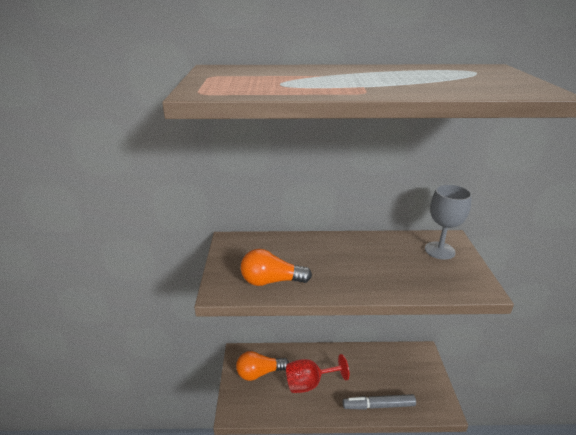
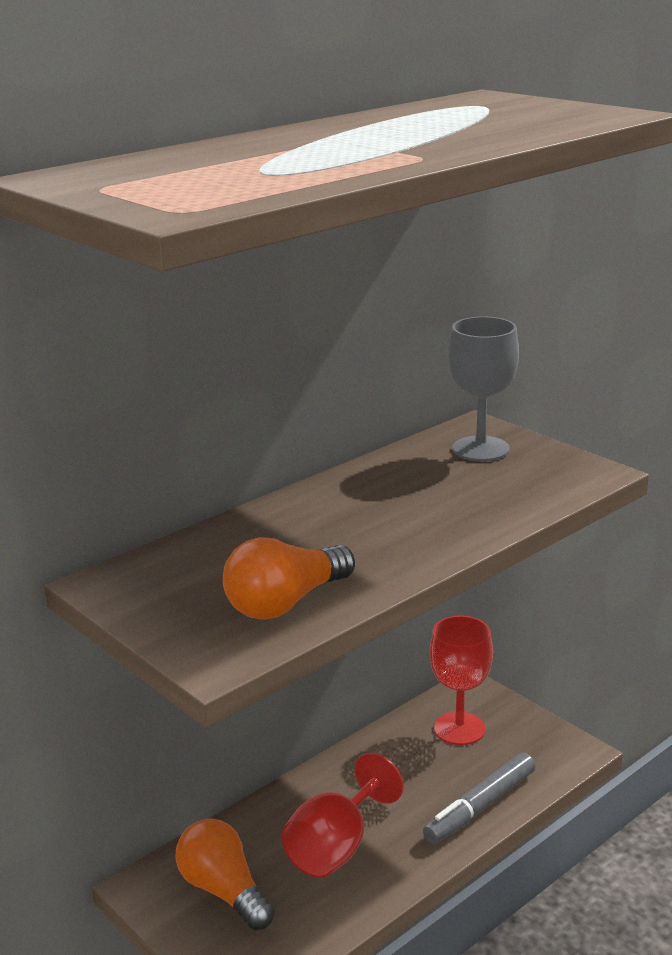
camera: 40 degrees left, 5 degrees down
(259, 373) = (224, 890): orange light bulb -> orange light bulb turned 105 degrees clockwise
(402, 366) = (459, 728): none -> red goblet

